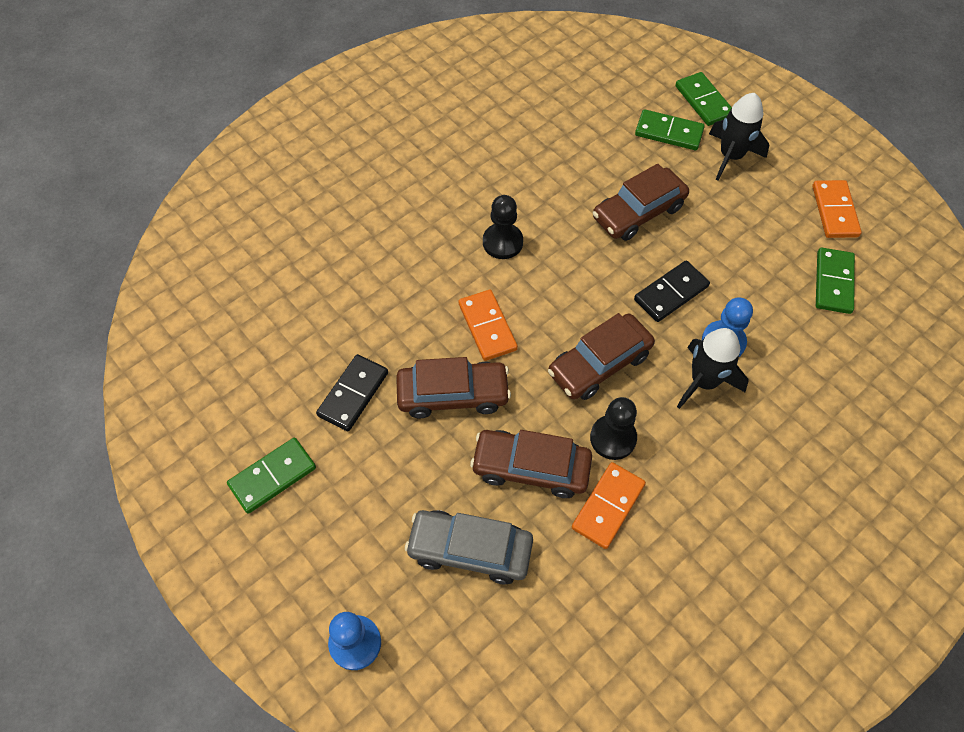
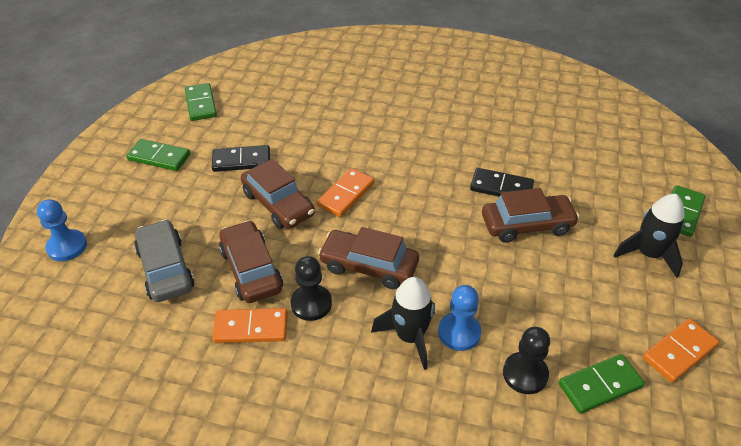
camera: 55 degrees right, 15 degrees down
(502, 242) = (422, 169): black pawn -> black pawn (525, 374)
(638, 212) = (527, 225): brown car -> brown car turned 150 degrees clockwise
(668, 132) = (623, 207): green domino -> green domino (201, 104)
(671, 293) = (472, 278): black domino -> black domino (501, 187)

